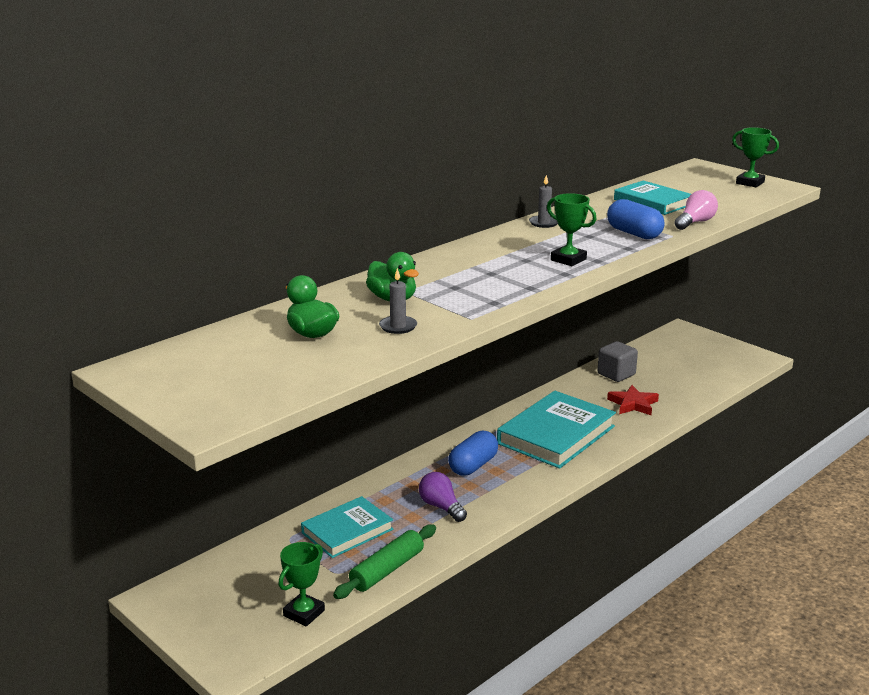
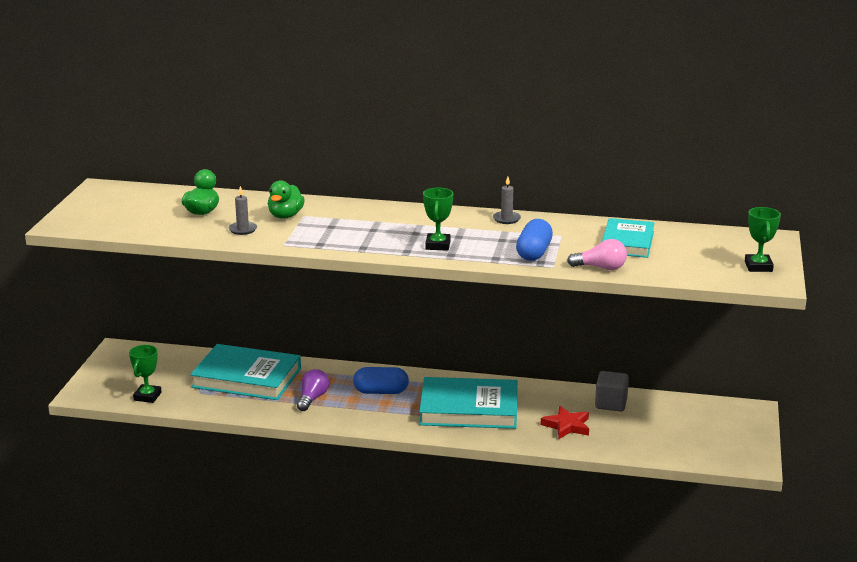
camera: 55 degrees right, 0 degrees up
(304, 613) = (147, 396): green trophy -> green trophy turned 75 degrees counterclockwise
(347, 531) = (247, 378): turquoise book -> turquoise book, size x1.58
(387, 570) = (218, 406): green rolling pin -> none

